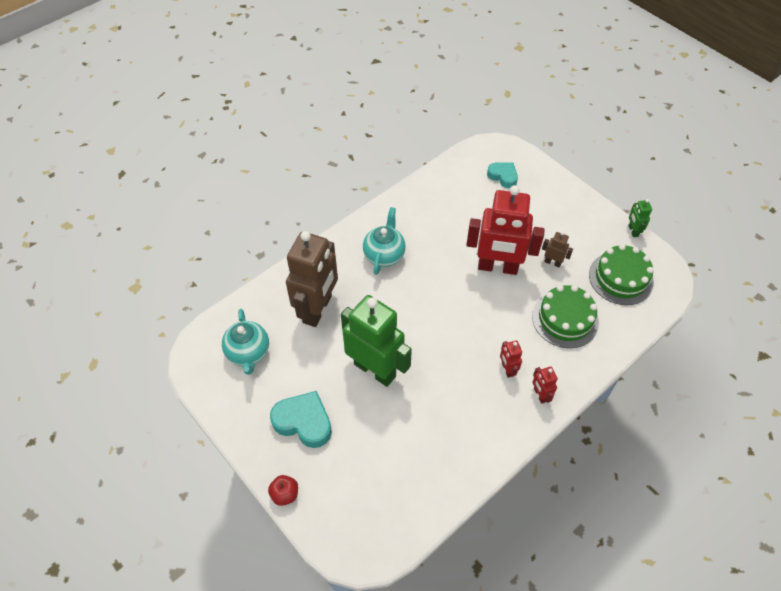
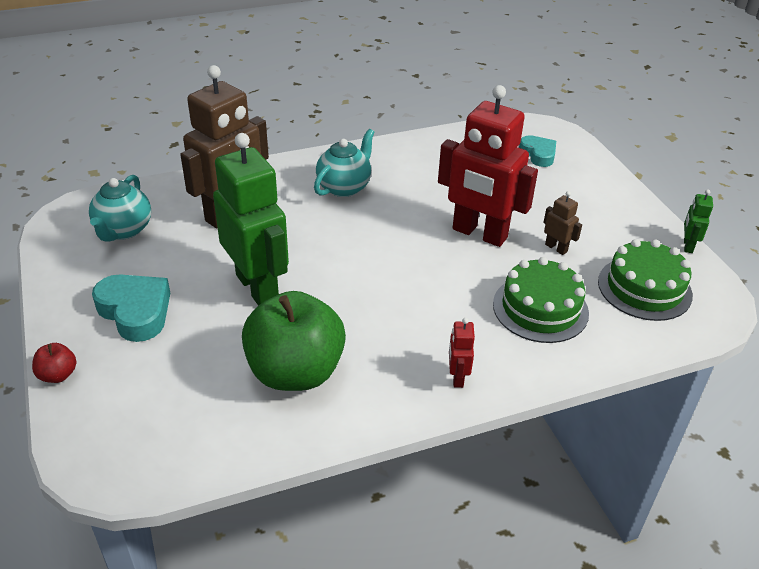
camera: 20 degrees right, 15 degrees down
(439, 430) = (295, 372): none -> green apple
(507, 369) = (428, 337): red robot -> none

